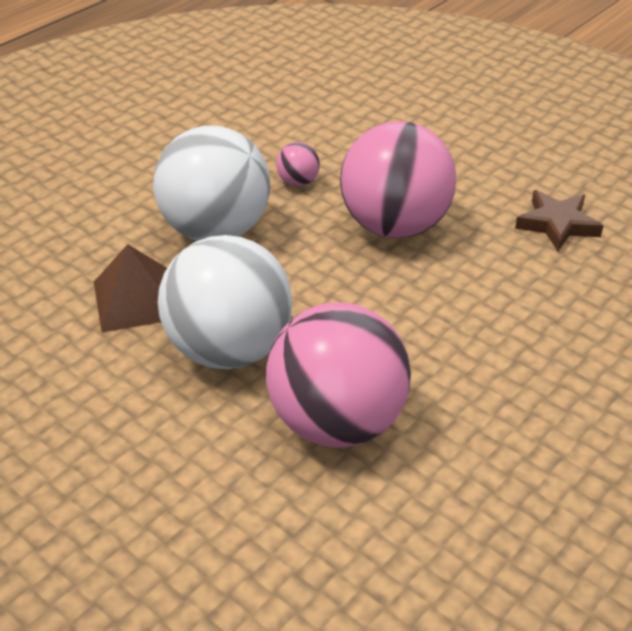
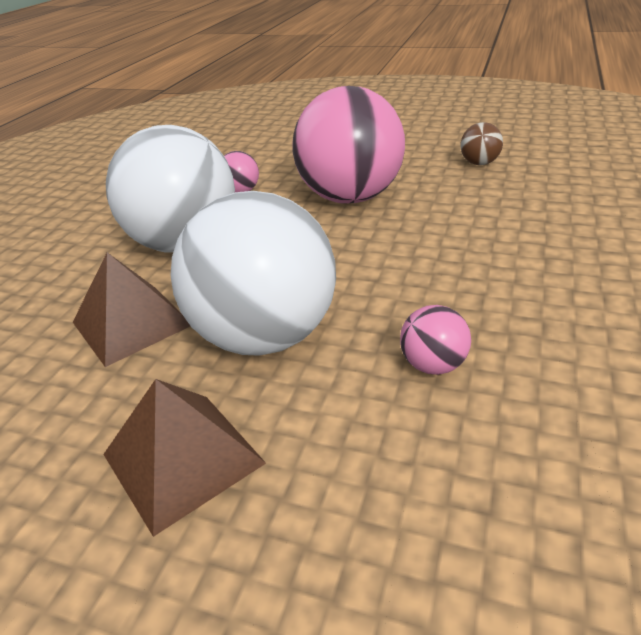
camera: 20 degrees left, 5 degrees down
(122, 424) = (183, 458): none -> brown pyramid
(337, 422) = (433, 365): pink ball -> pink ball, size x0.41
(557, 224) = (479, 163): brown star -> brown ball

